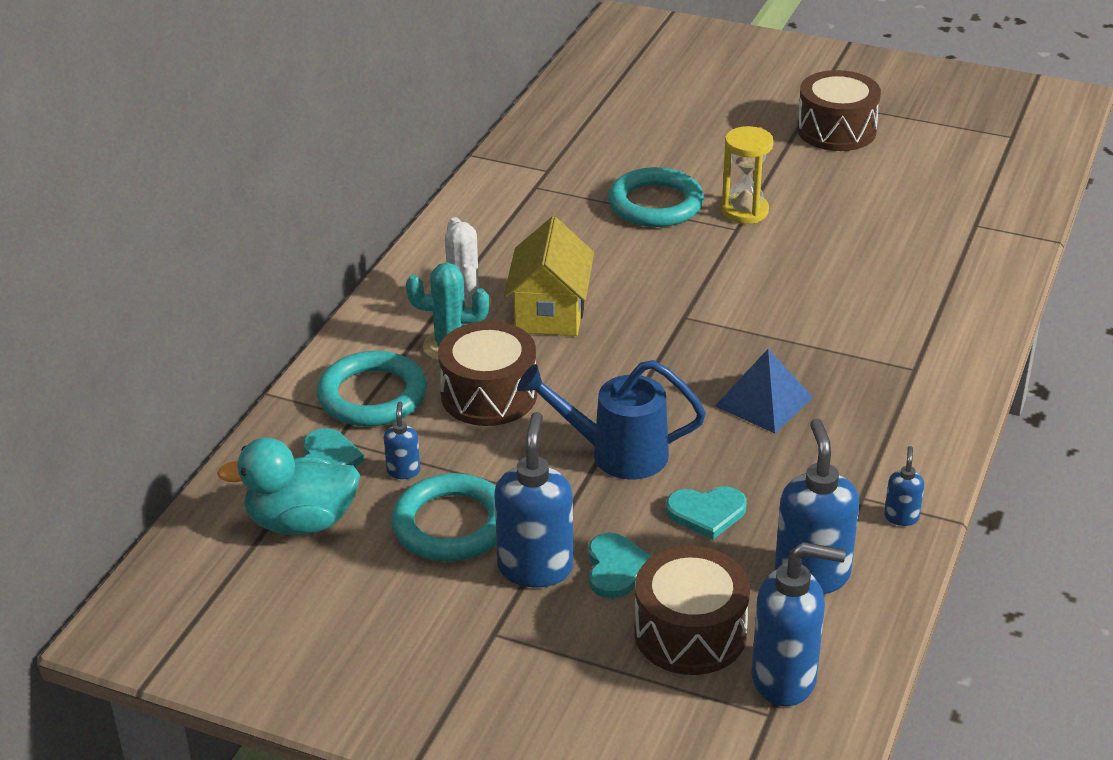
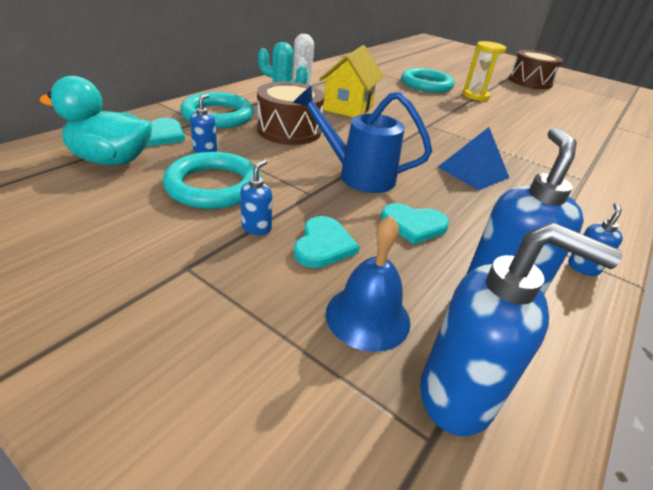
camera: 10 degrees right, 0 degrees up
(535, 568) = (256, 228): blue soap dispenser -> blue soap dispenser, size x0.47
(690, 633) = (368, 316): brown drum -> blue bell

